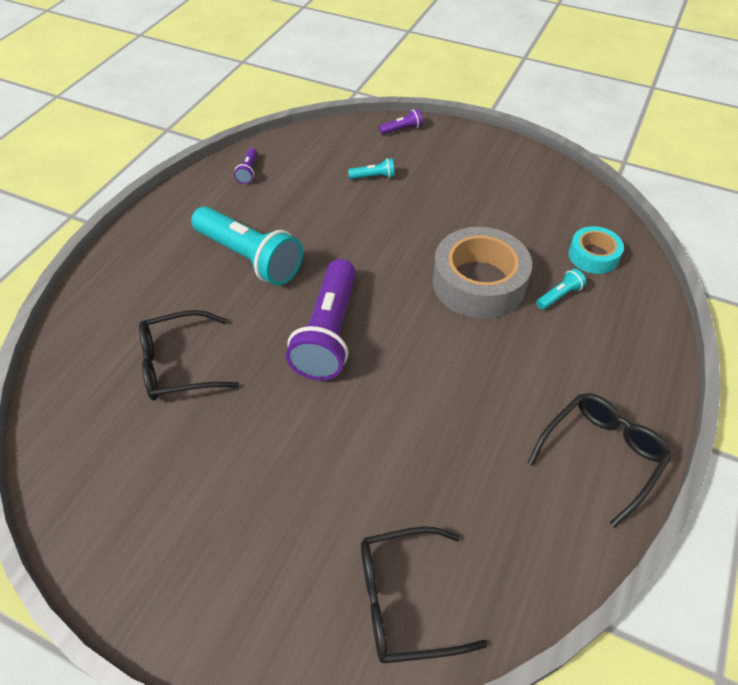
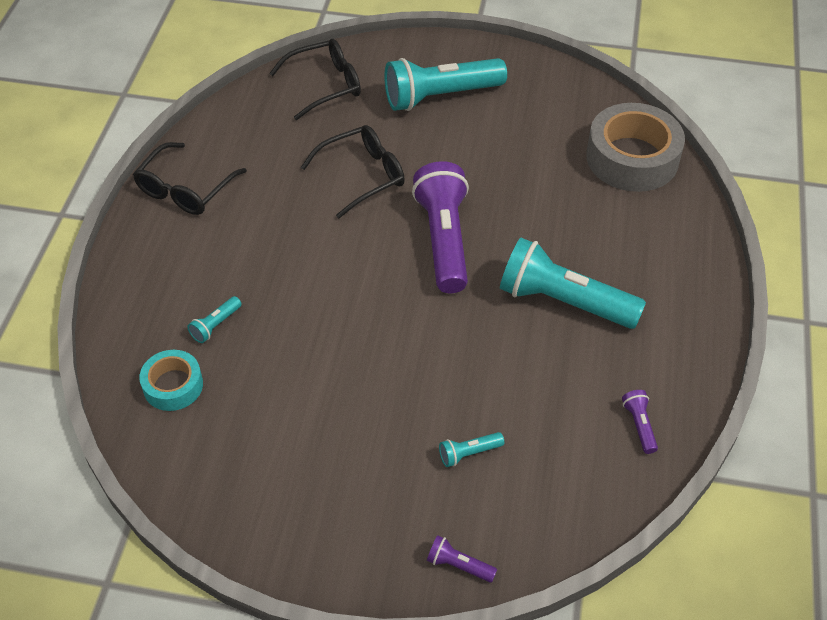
camera: 165 degrees right, 0 degrees up
(178, 365) = (565, 187): black glasses -> black glasses (363, 176)
(252, 535) = (440, 96): none -> turquoise flashlight
(402, 129) = (458, 565): purple flashlight -> purple flashlight turned 60 degrees clockwise
(478, 283) = (304, 323): grey tape -> grey tape (632, 158)

